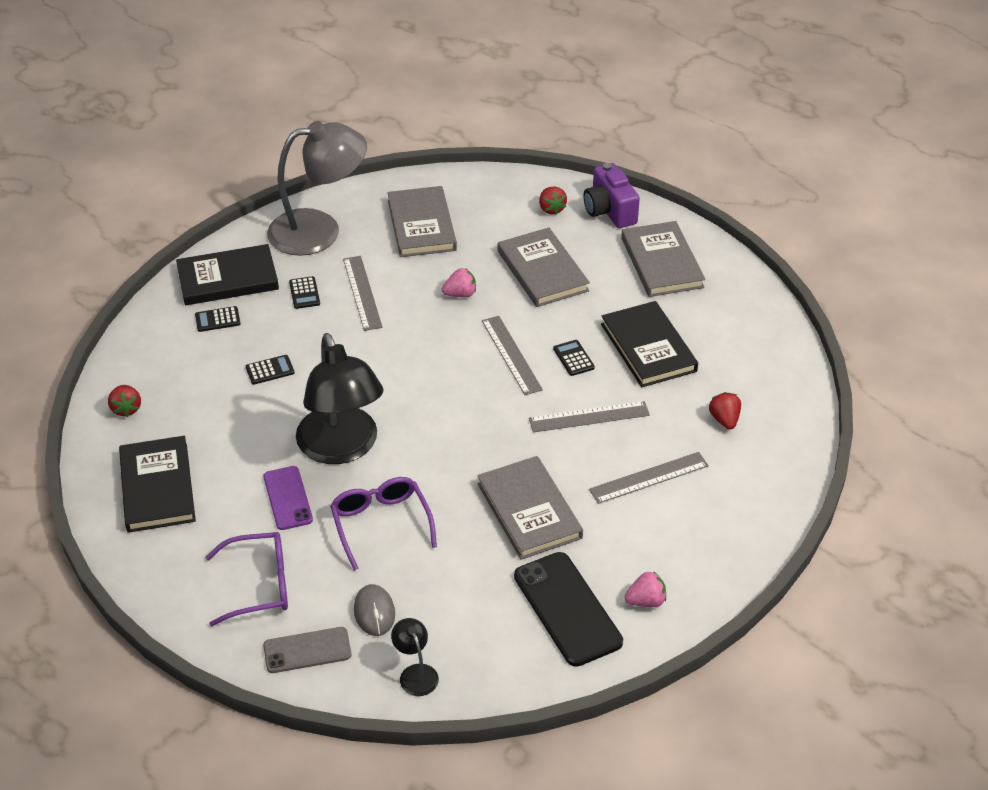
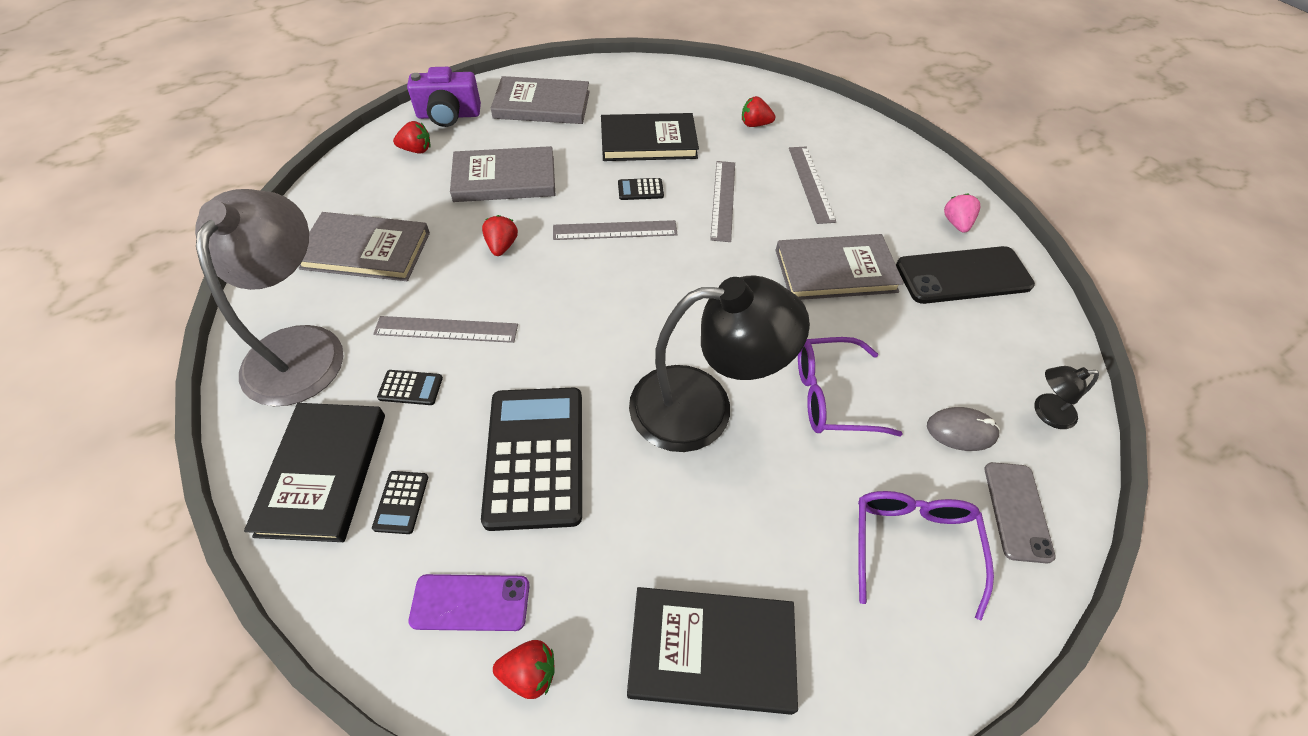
camera: 75 degrees left, 10 degrees up
(270, 370) = (535, 456): black calculator -> black calculator, size x2.48
(288, 498) = (771, 482): purple phone -> purple phone (470, 602)
(460, 294) = (502, 246): pink strawberry -> red strawberry

